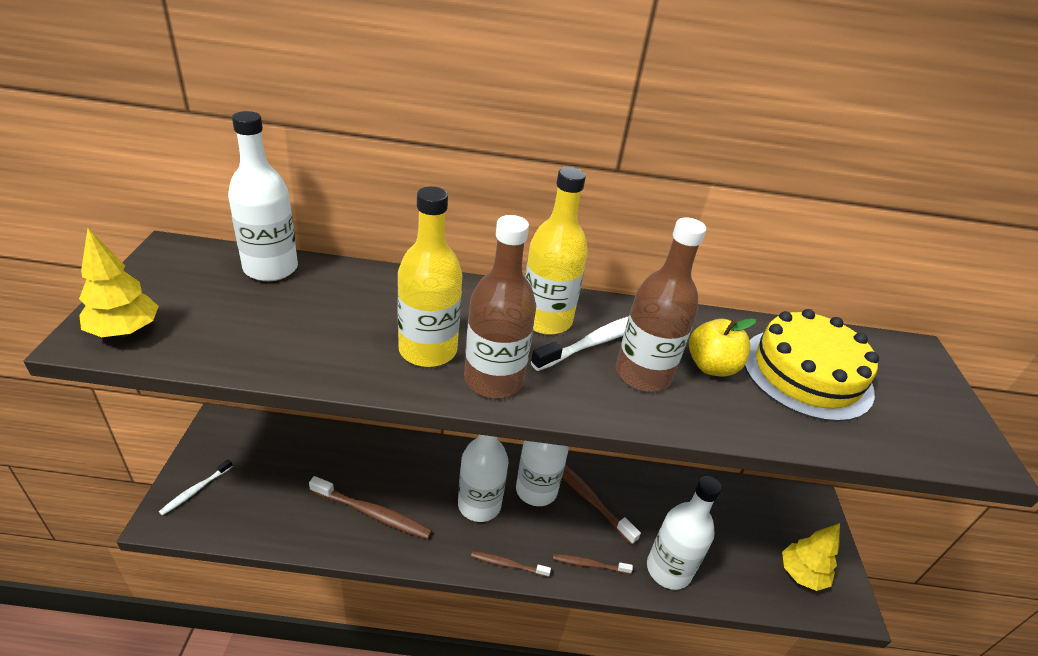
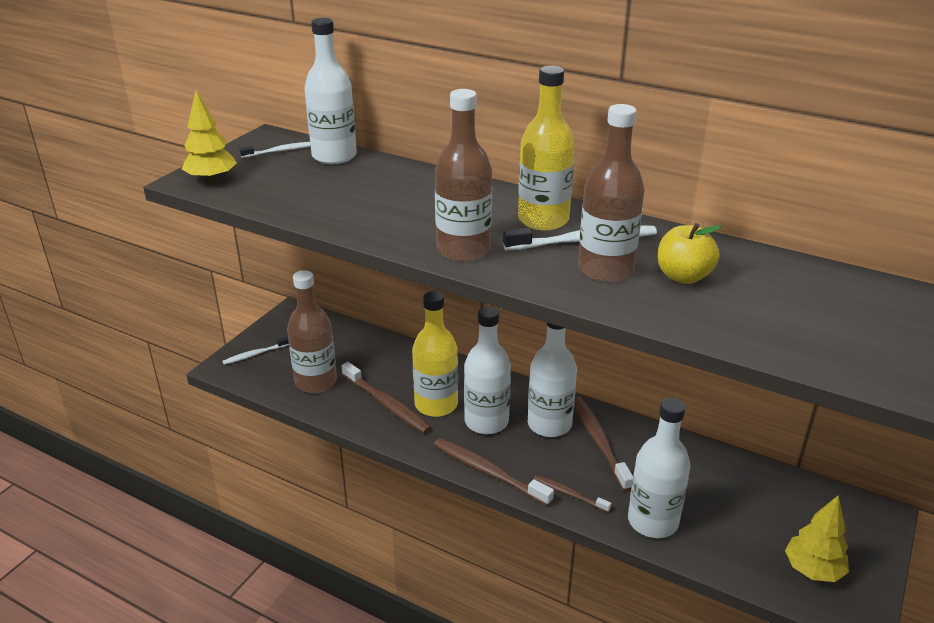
camera: 30 degrees right, 5 degrees down
(198, 270) = (280, 151): none -> white toothbrush
(283, 507) = (316, 382): none -> brown bottle
(428, 350) = (422, 223): yellow bottle -> yellow bottle (436, 404)
(508, 564) = (488, 472): brown toothbrush -> brown toothbrush, size x1.73
(806, 373) = (789, 299): yellow cake -> none

